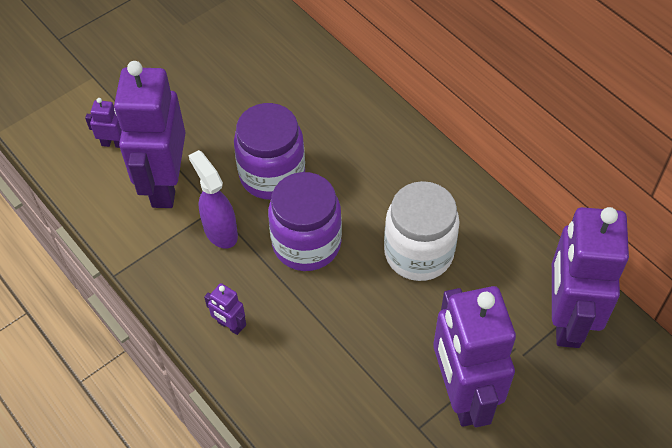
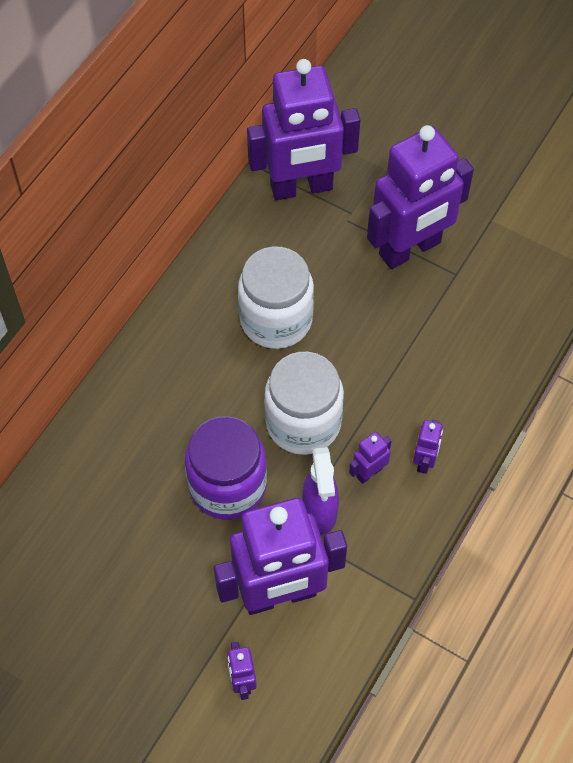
camera: 110 degrees left, 5 degrees up
(220, 231) = (320, 512): purple spray bottle -> purple spray bottle turned 45 degrees counterclockwise
(238, 278) = (369, 472): none -> purple robot
(306, 244) = (303, 423): purple jar -> white jar

